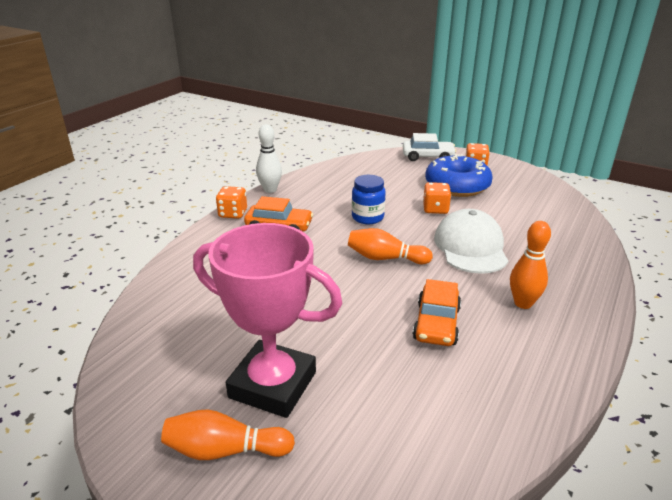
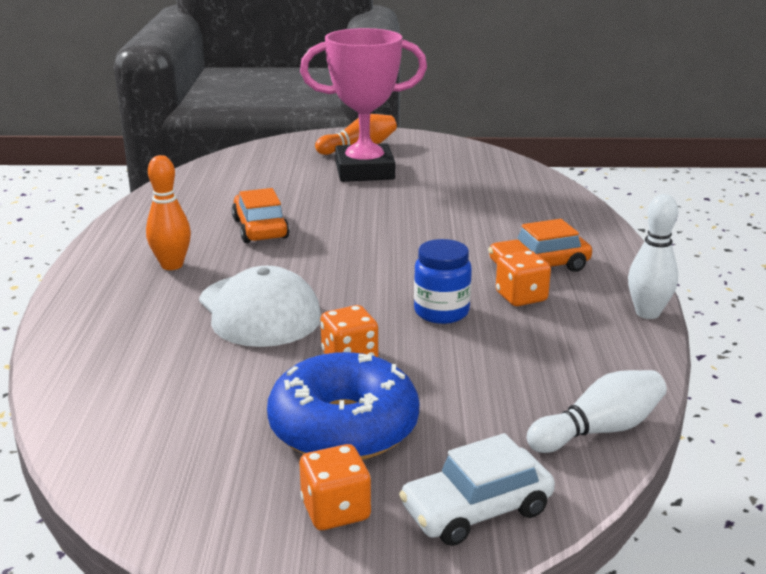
camera: 150 degrees right, 5 degrees down
(233, 213) = (625, 265): orange dice -> orange dice (521, 297)
(361, 162) = (598, 430): none -> white bowling pin
(385, 258) = (362, 268): orange bowling pin -> none

